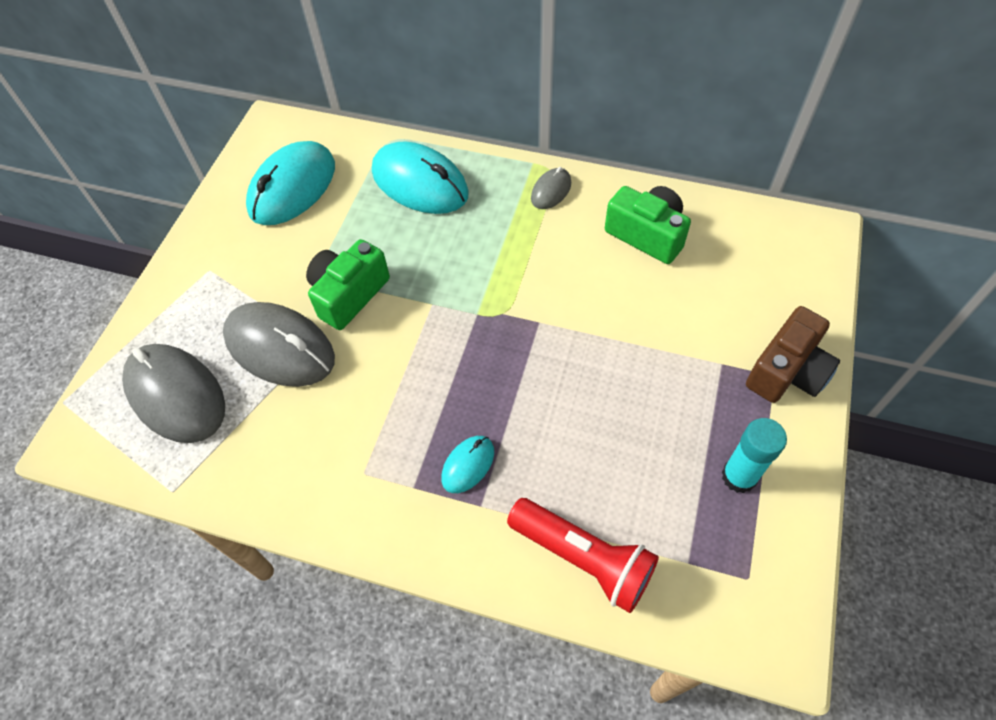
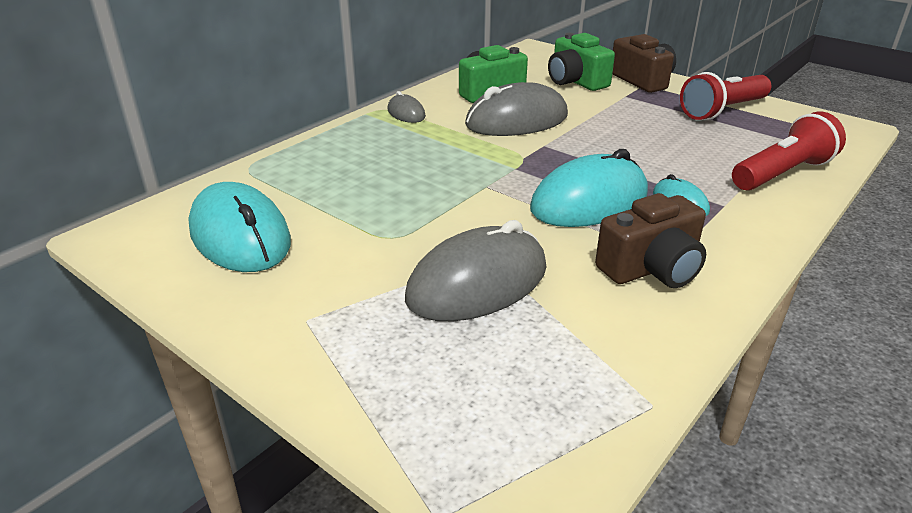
camera: 70 degrees left, 25 degrees down
(176, 395) = (498, 380): grey mouse -> grey mouse (516, 120)
(340, 461) = (652, 268): none -> brown camera
(349, 294) = (437, 227): green camera -> green camera (576, 81)
(420, 183) = (327, 164): turquoise mouse -> turquoise mouse (589, 201)
(739, 476) = (722, 111): turquoise glue stick -> red flashlight

